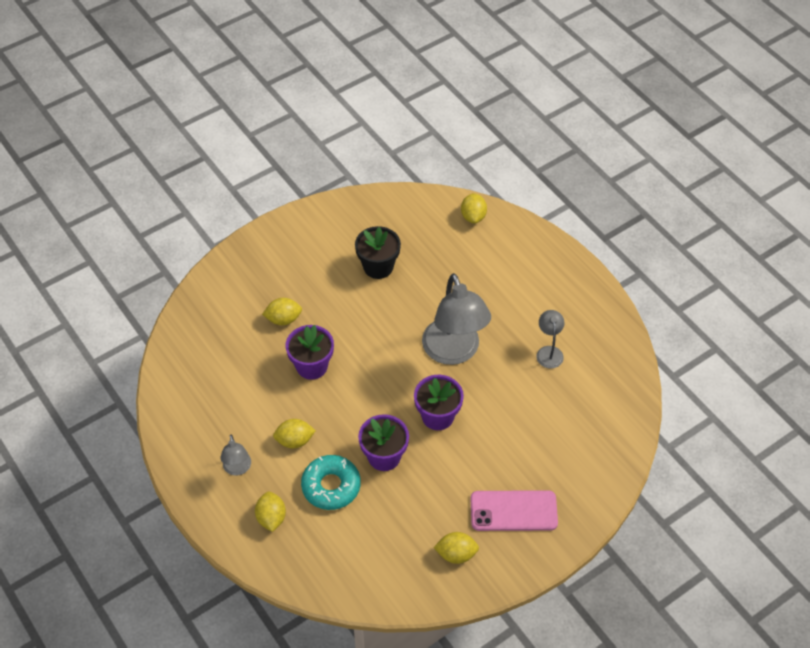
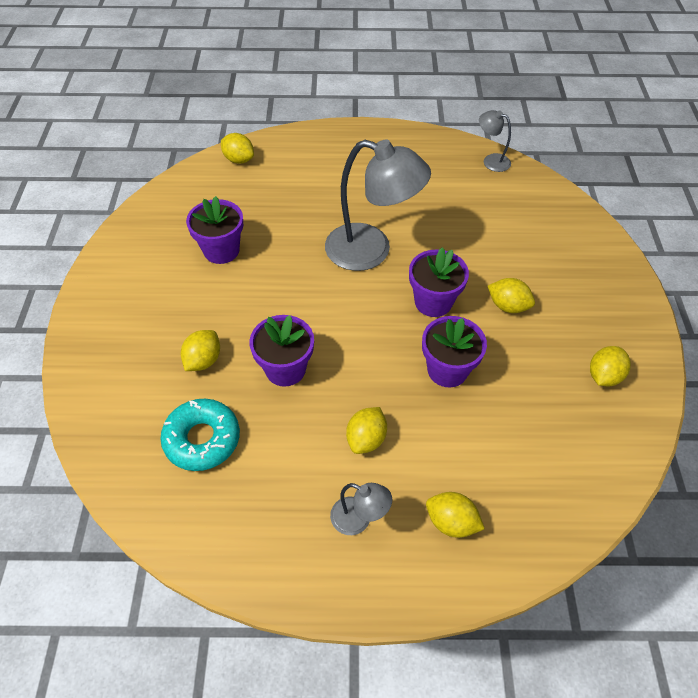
camera: 55 degrees left, 0 degrees up
(331, 486) = (450, 438): turquoise donut -> turquoise donut (202, 439)
(378, 267) = (221, 250): black flower pot -> purple flower pot
(473, 464) = (508, 306): none -> yellow lemon
(513, 511) = (581, 306): pink phone -> none
(549, 352) = (427, 191): grey lamp -> grey lamp (491, 160)

